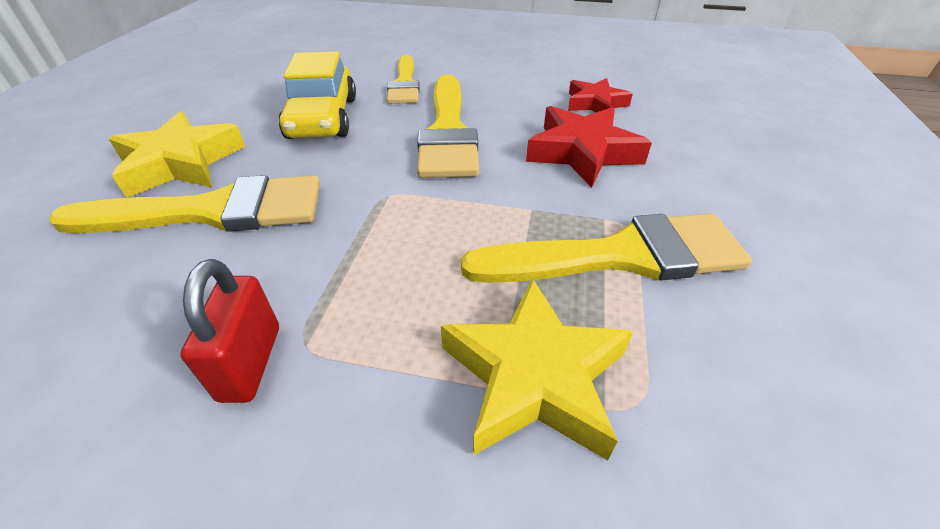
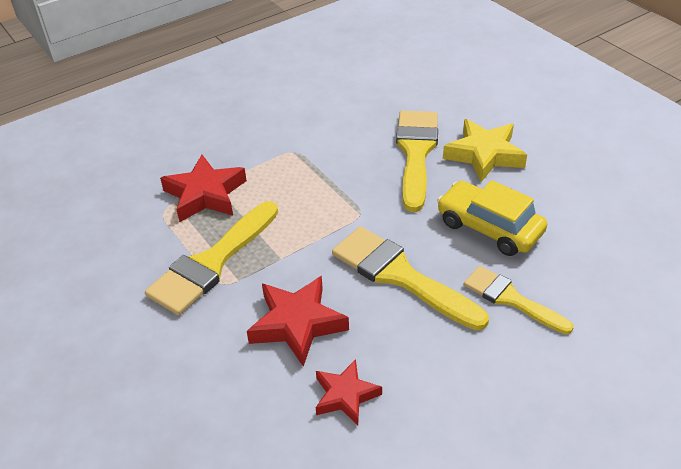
camera: 135 degrees right, 0 degrees up
(212, 212) = (416, 153): yellow brush -> yellow brush turned 150 degrees clockwise
(251, 362) = (301, 138): red padlock -> none
(534, 376) = (205, 194): yellow star -> red star

